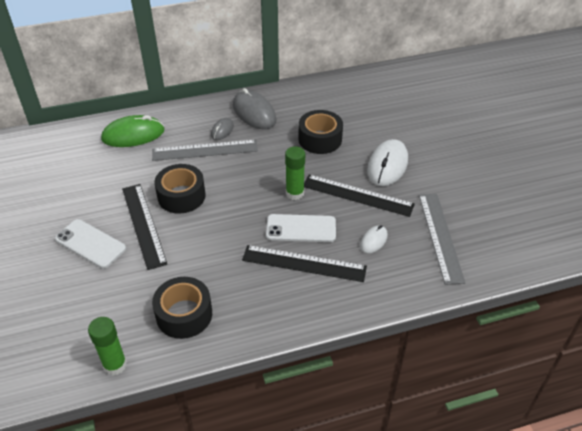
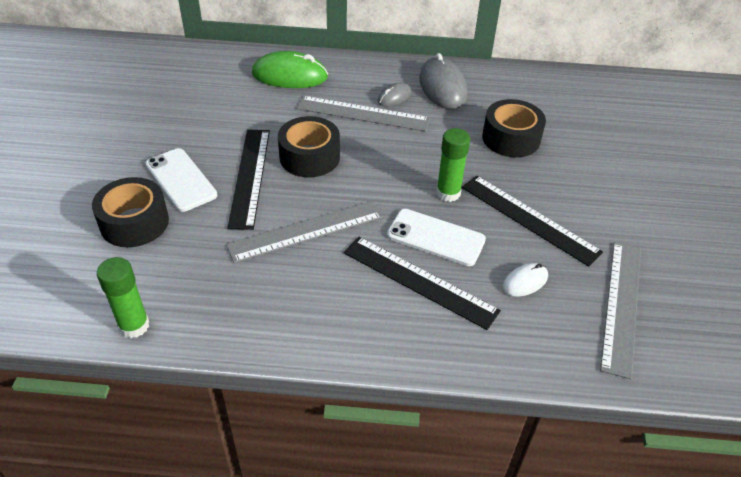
camera: 20 degrees right, 0 degrees up
(184, 314) = (242, 294): black tape -> black tape (134, 222)
(207, 253) = (306, 231): none -> grey ruler
(387, 165) = (586, 193): white mouse -> none

